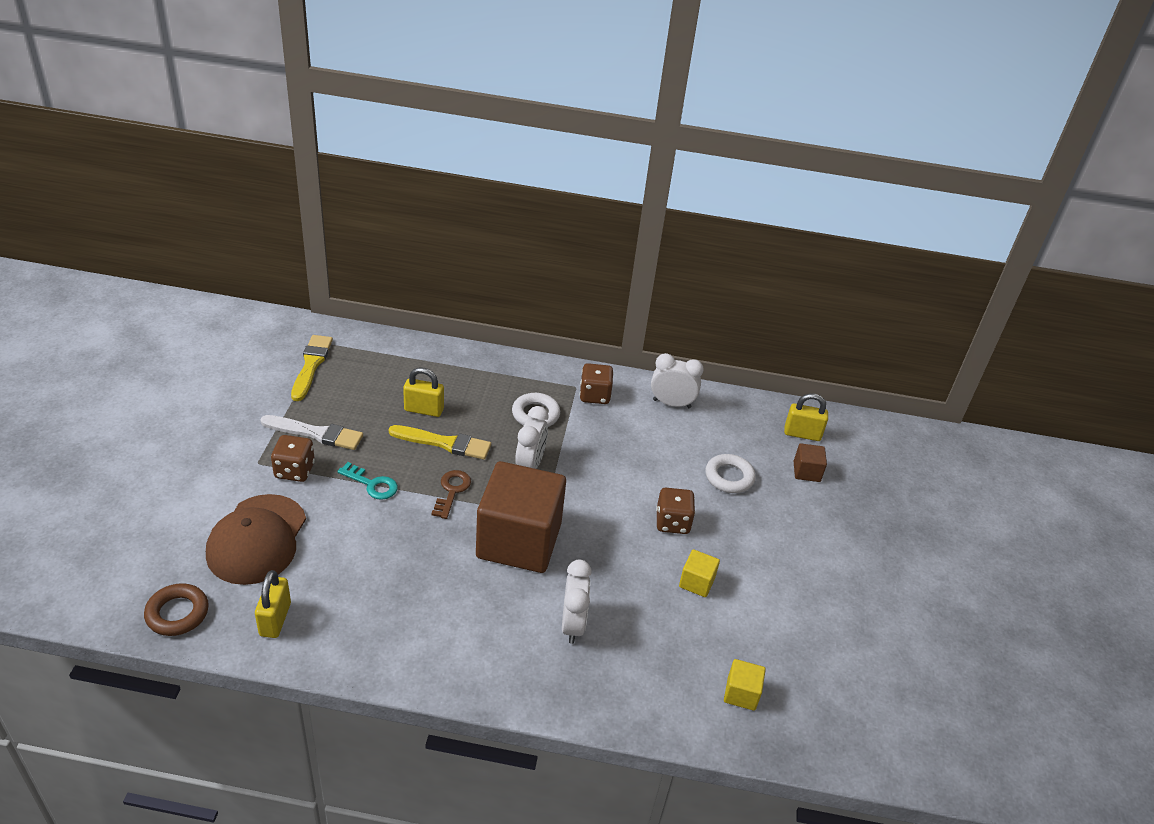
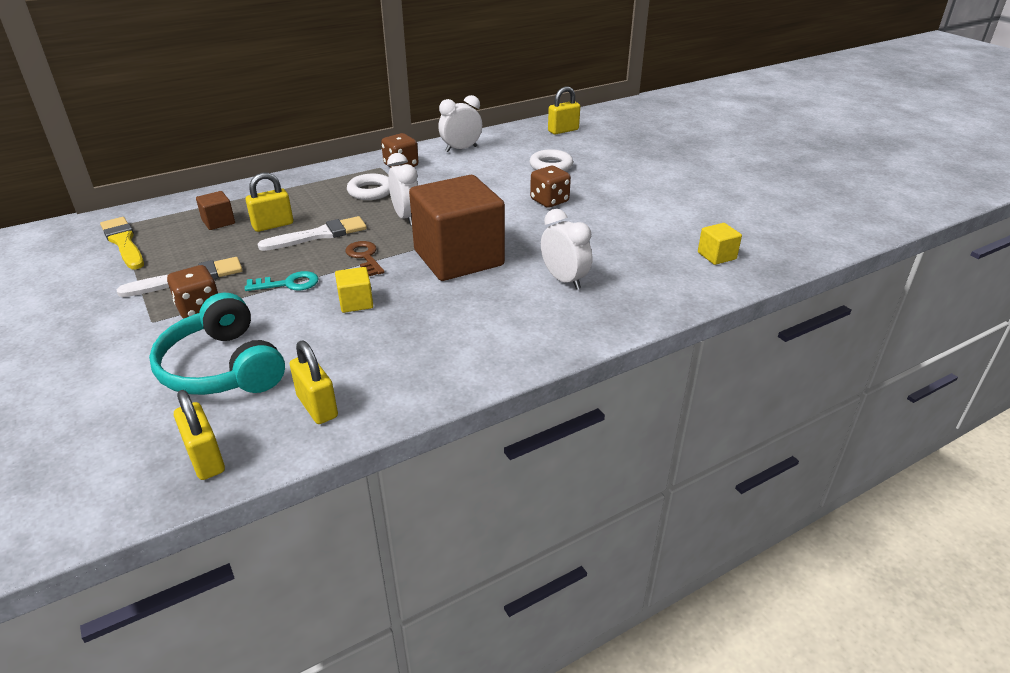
camera: 35 degrees left, 5 degrees down
(177, 613) = (205, 459): brown ring -> yellow padlock
(257, 539) = (223, 367): brown cap -> turquoise headphones
(444, 443) = (319, 235): yellow brush -> white brush
(696, 582) = (609, 220): yellow cube -> yellow cube (356, 302)
(806, 472) = (592, 145): brown cube -> brown cube (218, 222)

